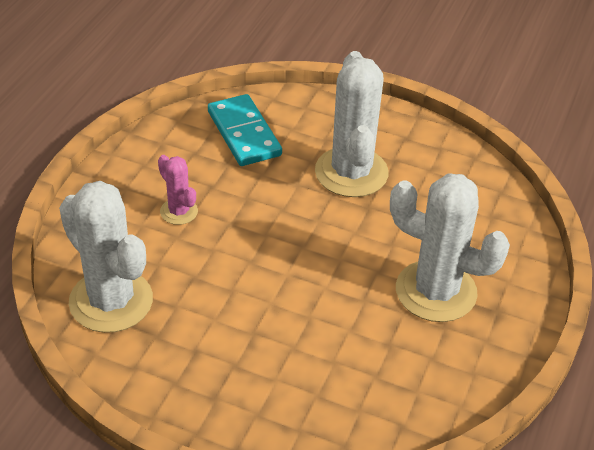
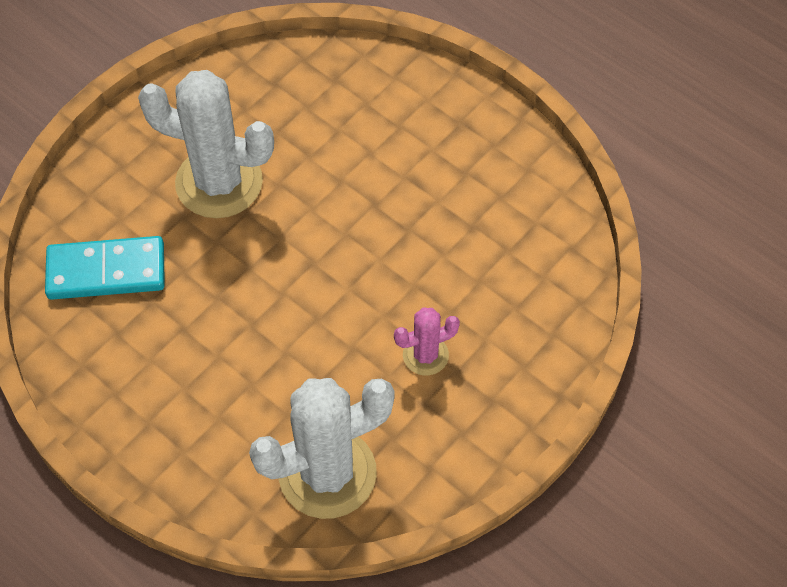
camera: 70 degrees left, 15 degrees up
(179, 211) = (212, 372): pink cactus -> pink cactus (425, 355)
(436, 291) = (419, 163): white cactus -> none

